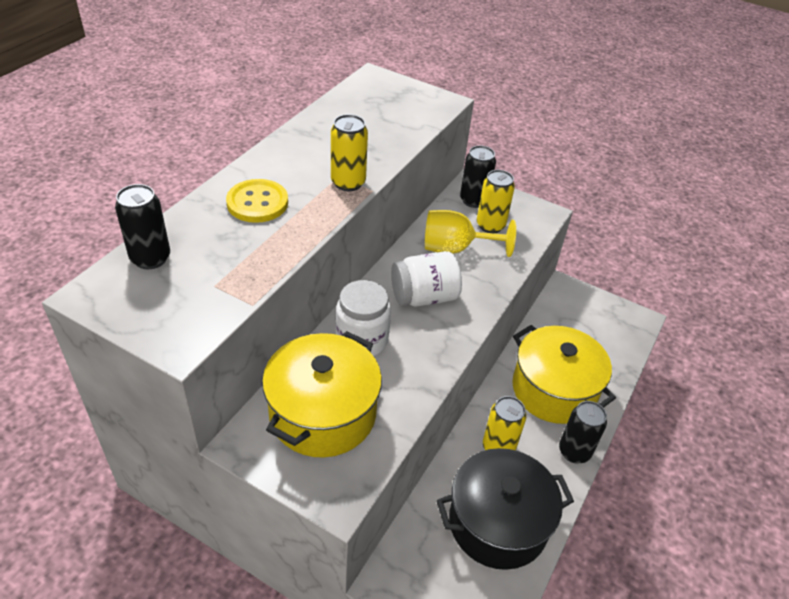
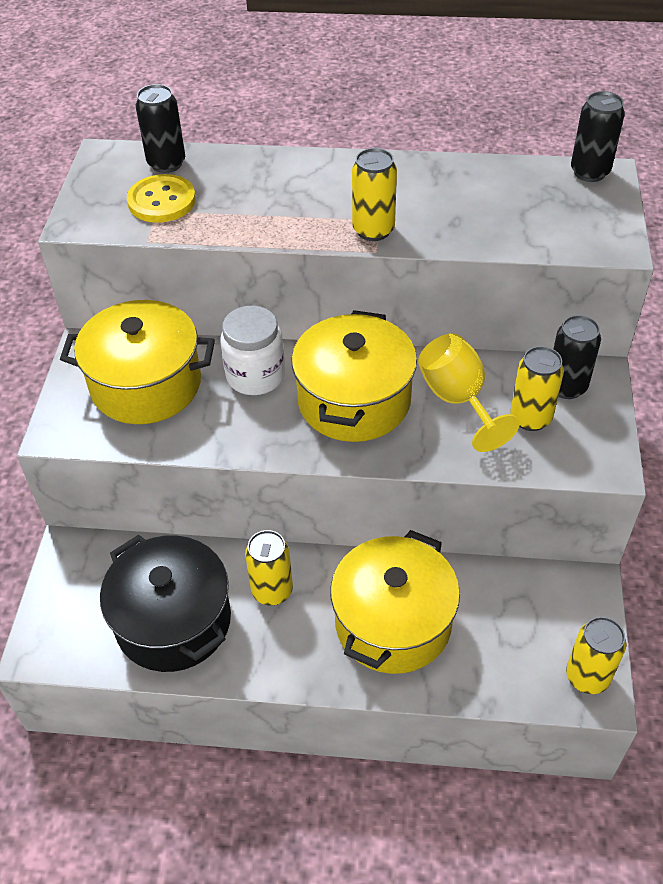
camera: 70 degrees right, 5 degrees up
(257, 203) = (289, 187): yellow button -> yellow button (162, 201)
(424, 297) = (354, 400): white jar -> yellow pot
(574, 452) = (308, 670): black can -> black can (589, 172)
(626, 318) = (587, 677): none -> yellow can

